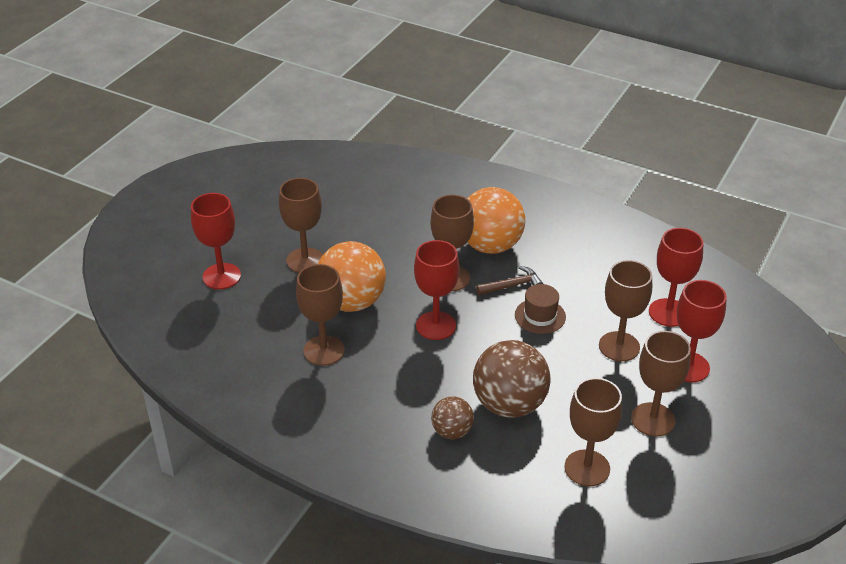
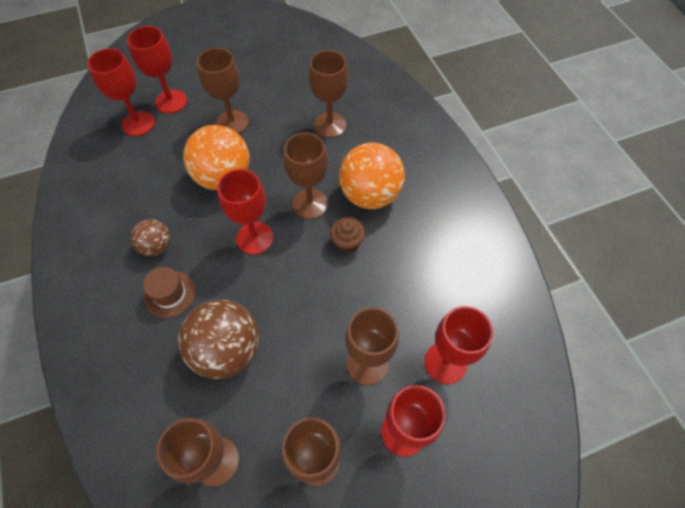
camera: 40 degrees right, 20 degrees up
(212, 309) = (138, 123): none -> red goblet
(324, 350) = (163, 204): brown goblet -> brown goblet (330, 125)
(452, 431) = (164, 340): brown ball -> brown ball (156, 246)
(512, 285) = (347, 242): brown hammer -> brown cupcake
(540, 316) = (337, 286): brown hat -> brown hat (170, 294)

